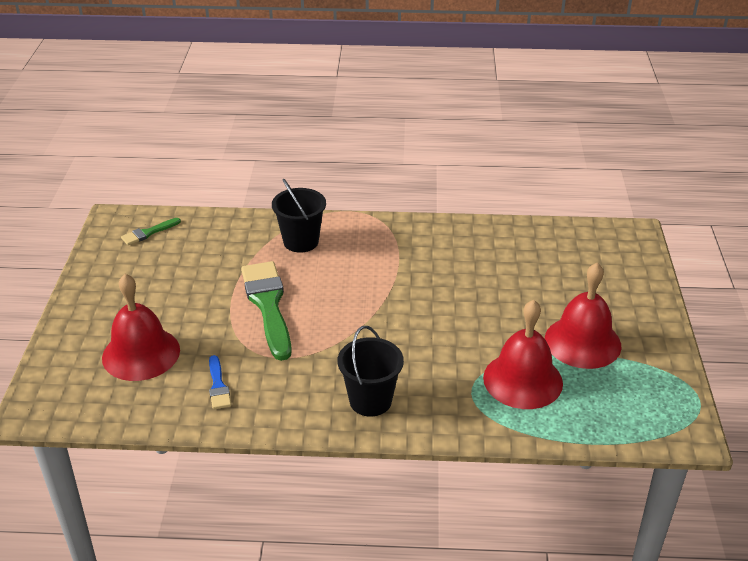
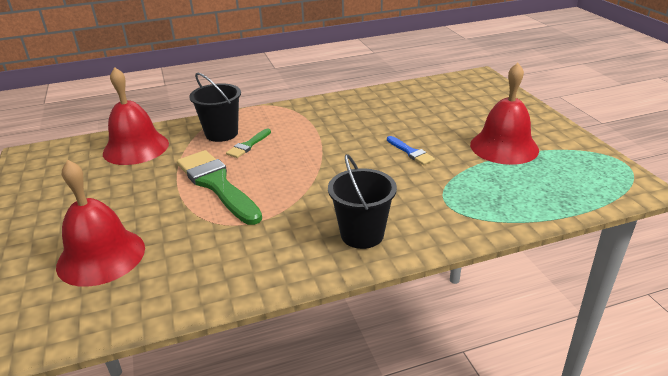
camera: 20 degrees left, 5 degrees down
(148, 233) = (69, 157): green brush -> green brush (248, 145)
(218, 386) = (201, 263): blue brush -> blue brush (411, 152)
(523, 380) = (481, 184): red bell -> red bell (136, 148)

